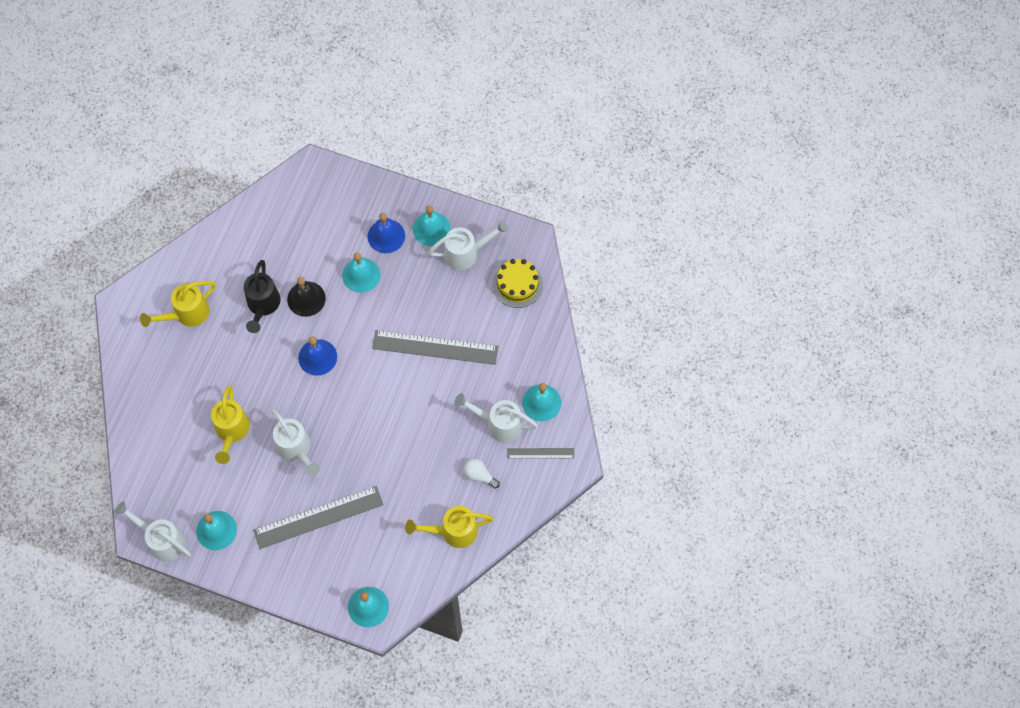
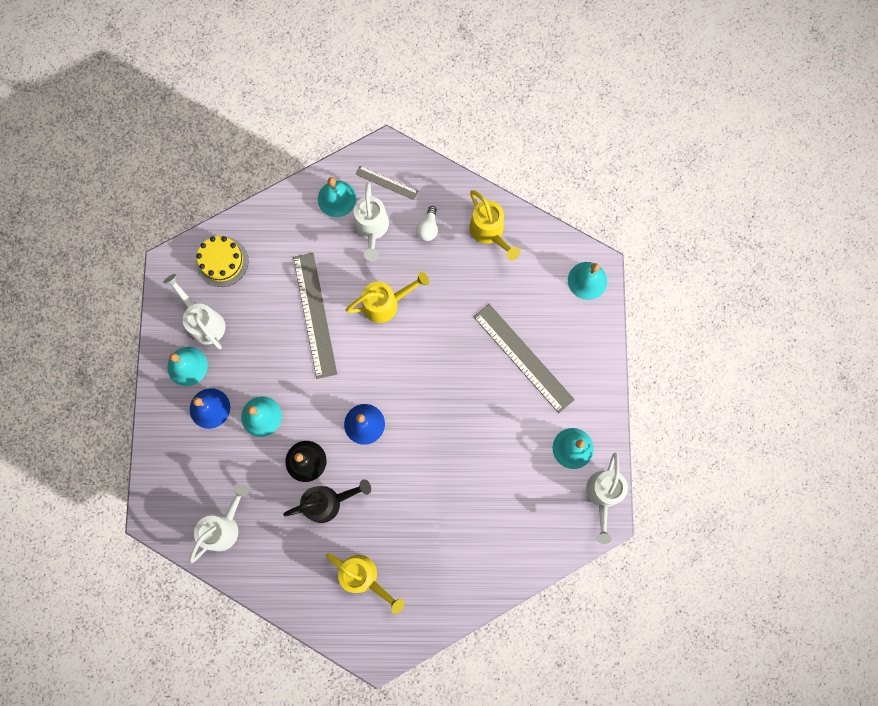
camera: 110 degrees left, 10 degrees up
(232, 431) = (471, 476): yellow watering can -> yellow watering can (386, 303)
(296, 449) = (465, 406): white watering can -> white watering can (224, 527)
(540, 453) = (387, 182): grey ruler -> grey ruler turned 45 degrees counterclockwise

